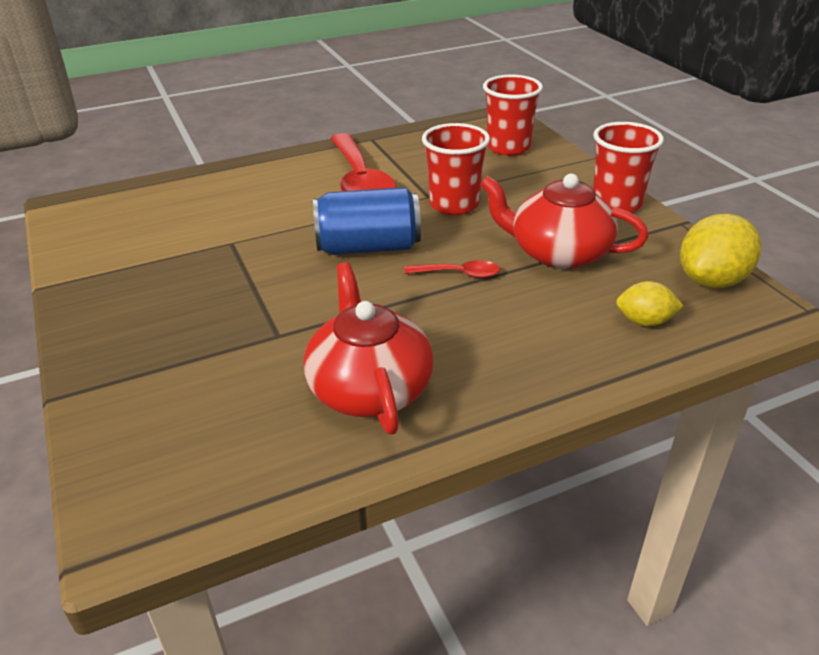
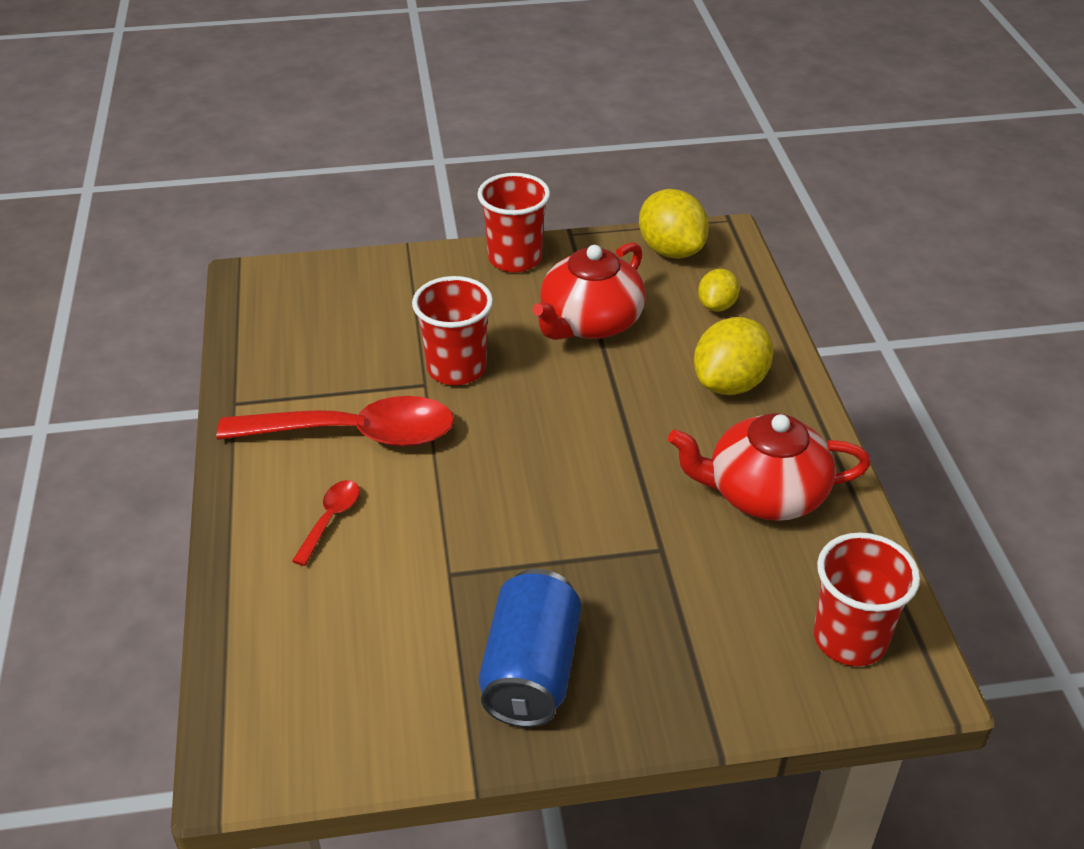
camera: 75 degrees left, 5 degrees up
(368, 247) = (517, 453): blue can -> blue can (531, 671)
(459, 274) = (600, 396): red spoon -> red spoon (330, 519)
(508, 147) = (341, 295): red cup -> red cup (850, 639)
(523, 346) = (730, 384): none -> yellow lemon

